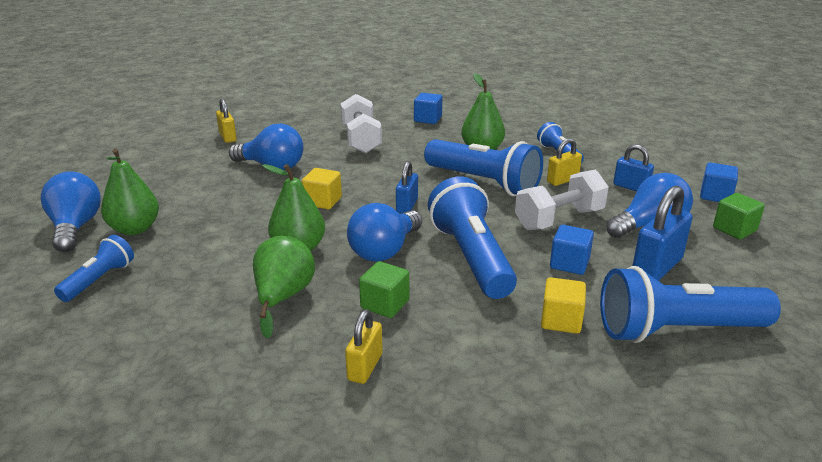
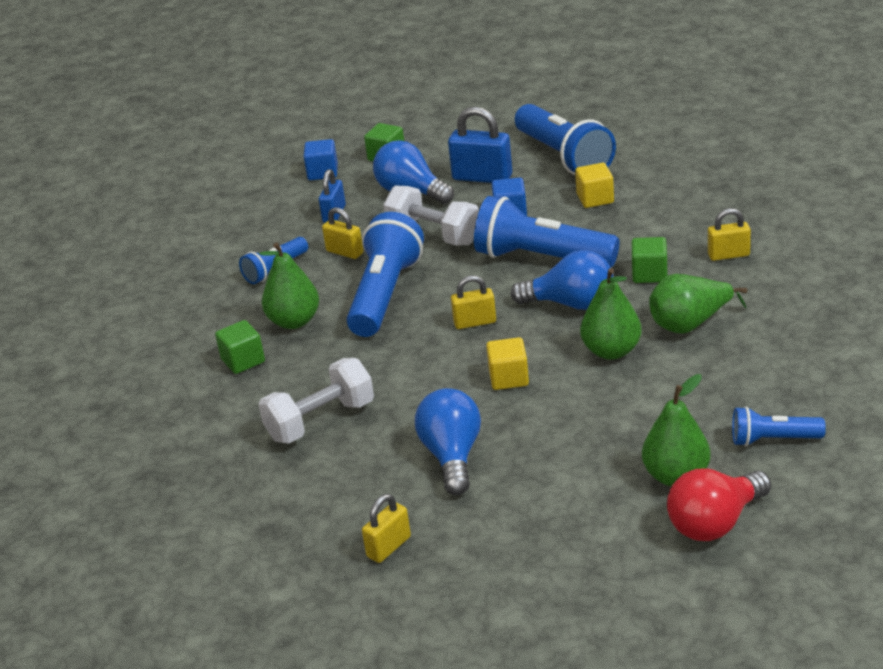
camera: 110 degrees left, 5 degrees up
(75, 228) = (715, 523): blue light bulb -> red light bulb
(407, 206) = (475, 322): blue padlock -> yellow padlock
(428, 119) = (213, 393): blue cube -> none
(453, 130) = (243, 361): none -> green cube
(471, 257) = (541, 258): blue flashlight -> blue flashlight turned 60 degrees clockwise

